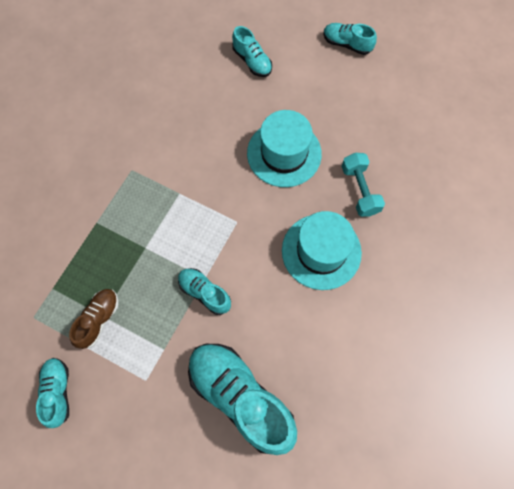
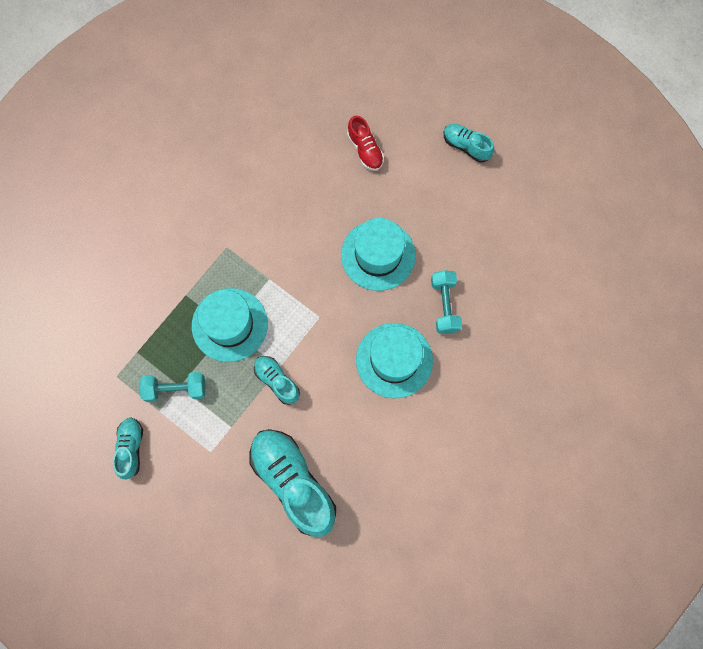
camera: 10 degrees right, 5 degrees up
(98, 320) = (175, 389): brown shoe -> turquoise dumbbell
(146, 244) = (229, 325): none -> turquoise hat
(252, 61) = (365, 150): turquoise shoe -> red shoe

